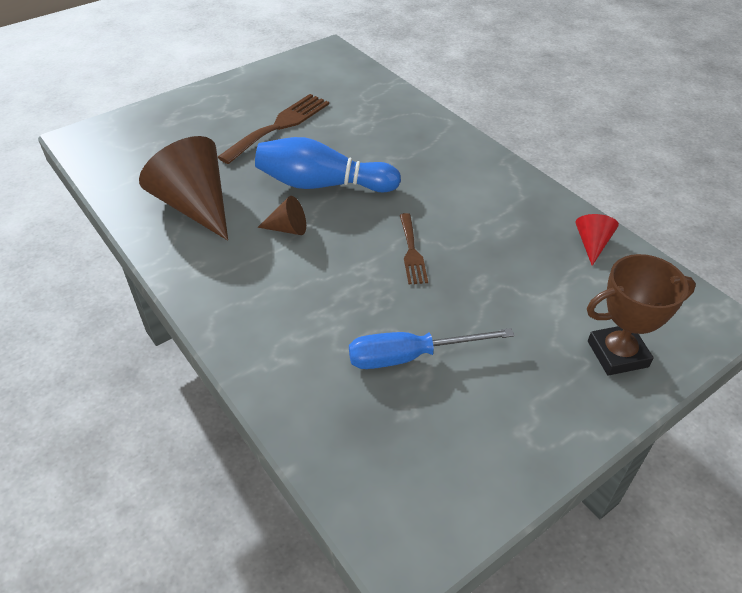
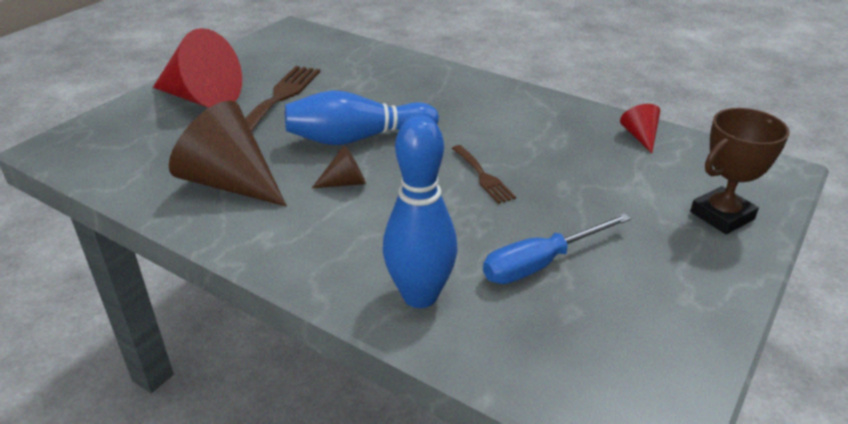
camera: 20 degrees left, 10 degrees down
(215, 113) = (202, 98): none -> red cone
(288, 358) = (420, 296): none -> blue bowling pin

